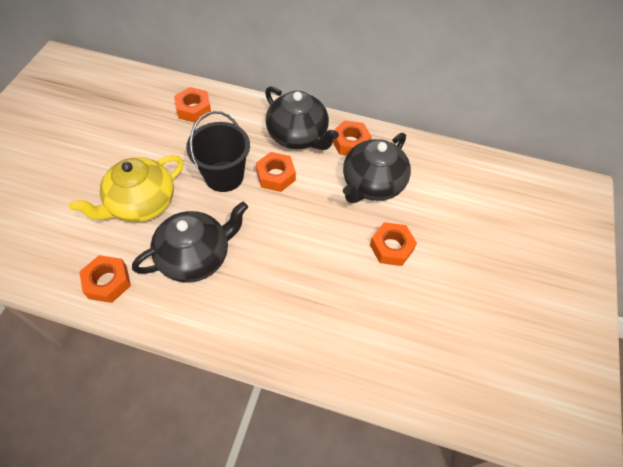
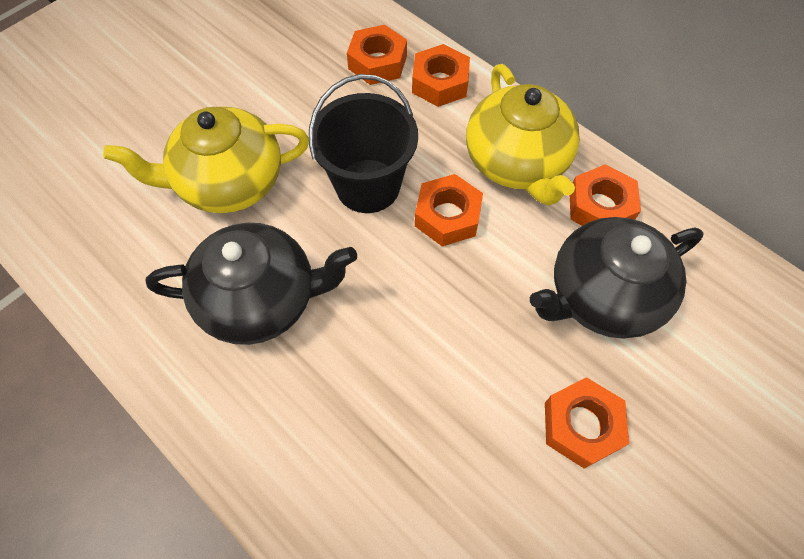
camera: 30 degrees right, 5 degrees up
(108, 282) = (123, 284): orange nut -> orange nut (440, 83)
(298, 136) = (516, 162): black teapot -> yellow teapot

